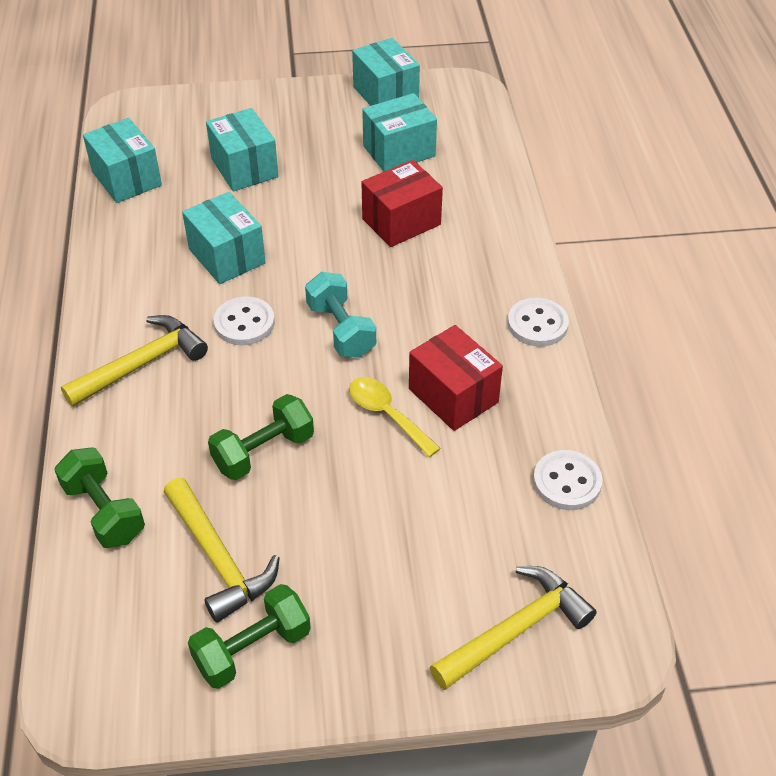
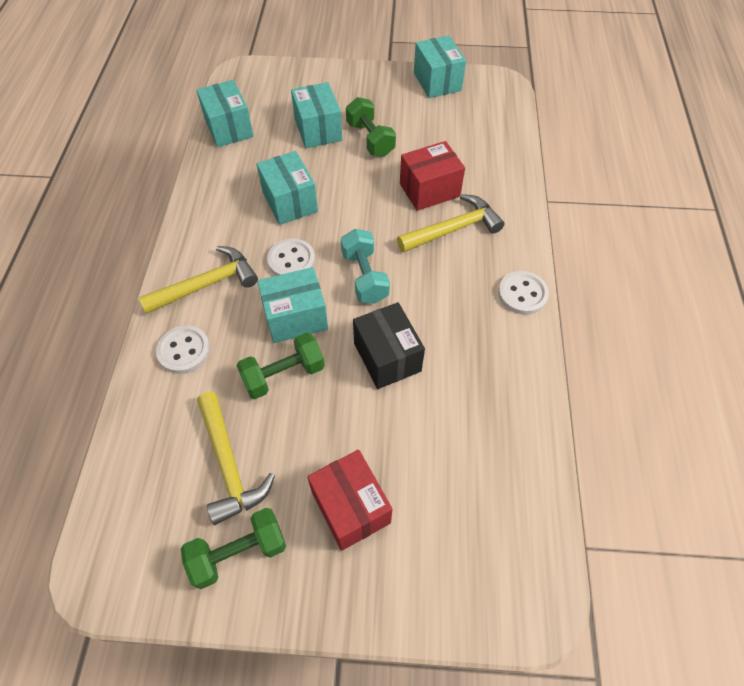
camera: 10 degrees right, 10 degrees up
(104, 511) = (151, 408): green dumbbell -> green dumbbell (370, 139)
(387, 415) = (387, 357): yellow spoon -> black box
(399, 151) = (438, 130): turquoise box -> turquoise box (295, 317)
(453, 395) = (443, 348): red box -> red box (350, 507)
(516, 629) = (456, 573): yellow hammer -> yellow hammer (453, 229)
(567, 482) = (522, 441): white button -> white button (184, 350)

